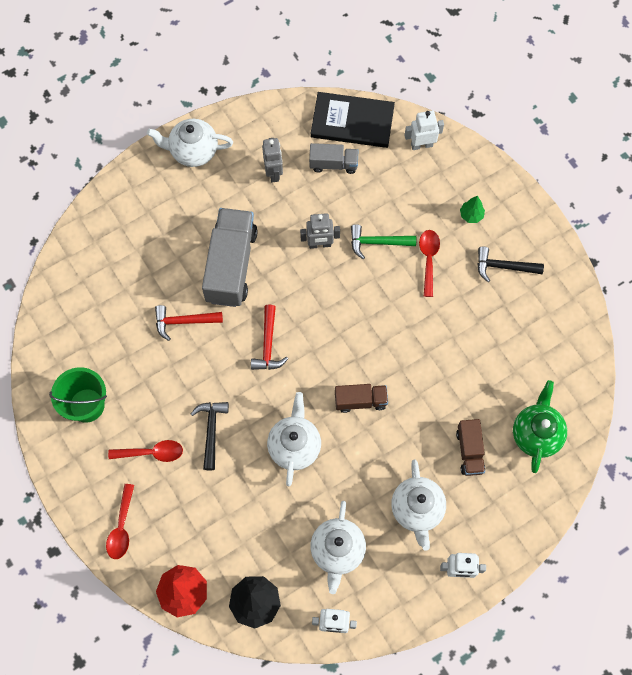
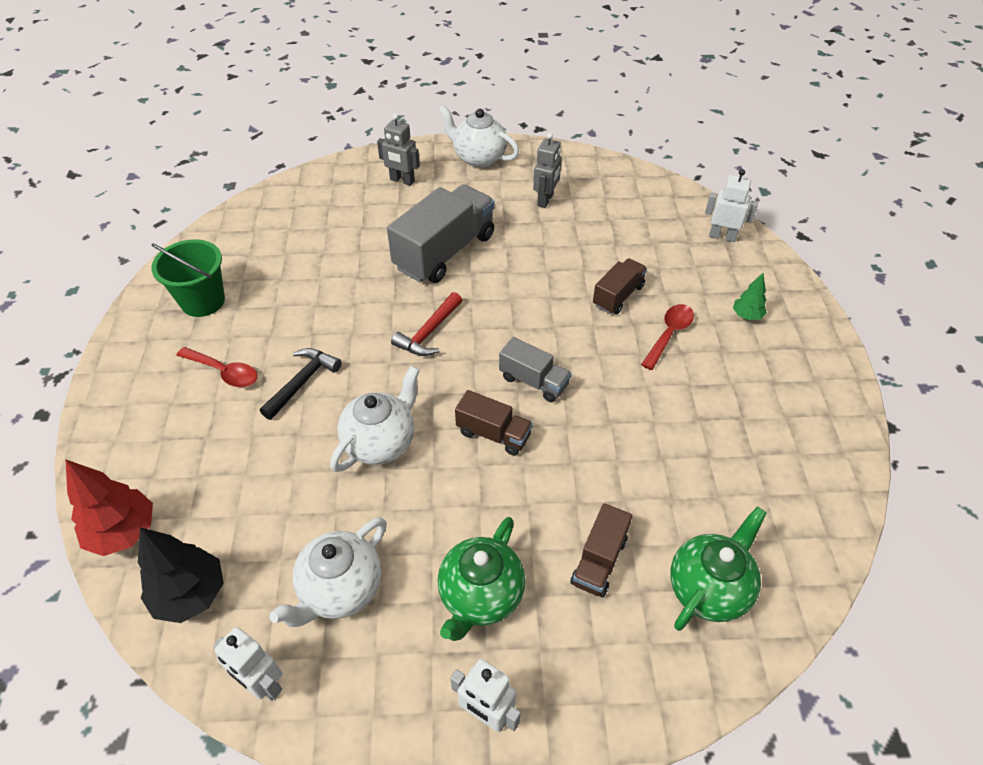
camera: 30 degrees right, 20 degrees down
(121, 527) = (127, 426): red spoon -> none
(184, 321) = (359, 276): red hammer -> none
(320, 244) = (551, 272): grey robot -> grey robot (402, 180)
(333, 164) = (613, 216): grey truck -> grey truck (533, 381)
(352, 121) = (656, 193): black book -> none
(377, 242) = (618, 296): green hammer -> brown truck
(417, 509) = (480, 596): white teapot -> green teapot
(503, 267) = (762, 380): black hammer -> none

